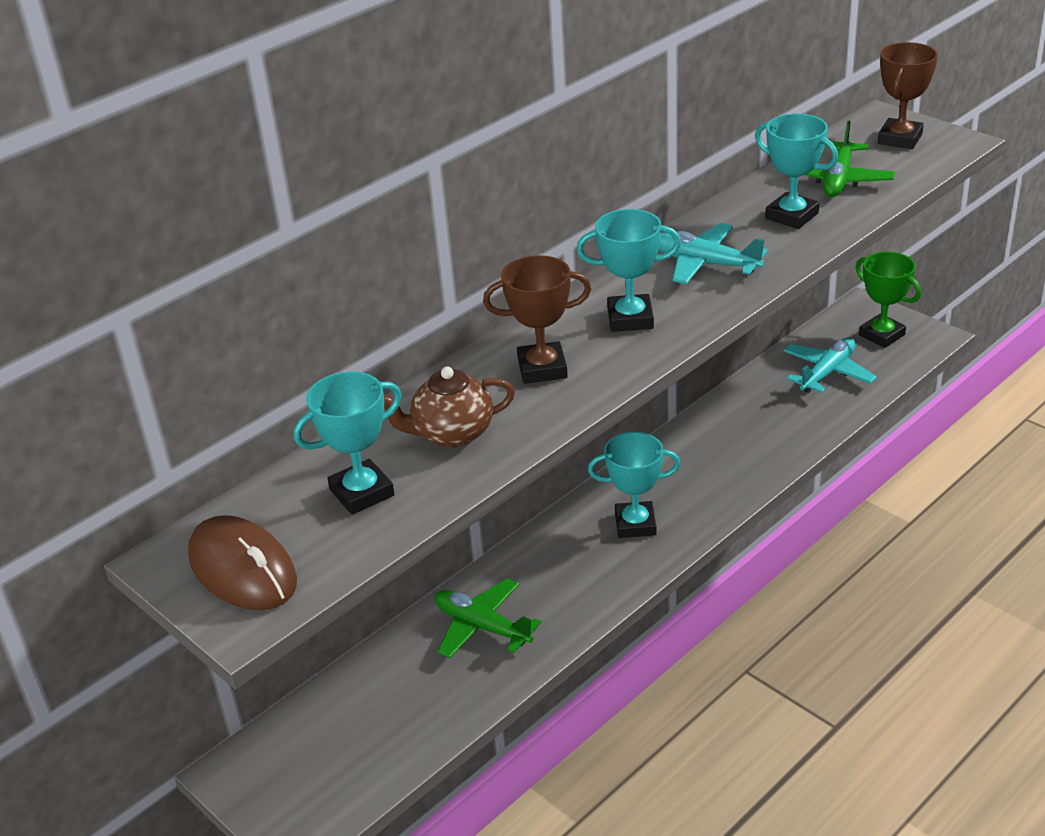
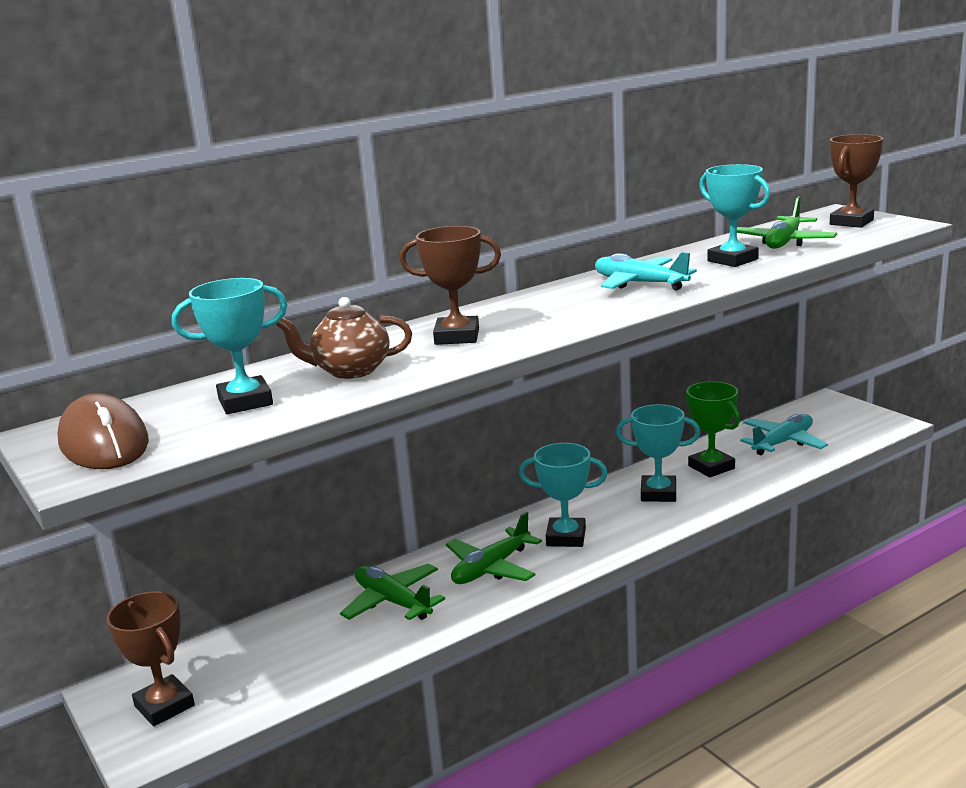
camera: 10 degrees right, 15 degrees down
(295, 781) = (164, 706): none -> brown trophy
(570, 572) = (491, 568): none -> green plane
(630, 319) = (554, 311): turquoise trophy -> turquoise trophy (658, 493)
(881, 335) = (841, 420): green trophy -> green trophy (711, 467)

